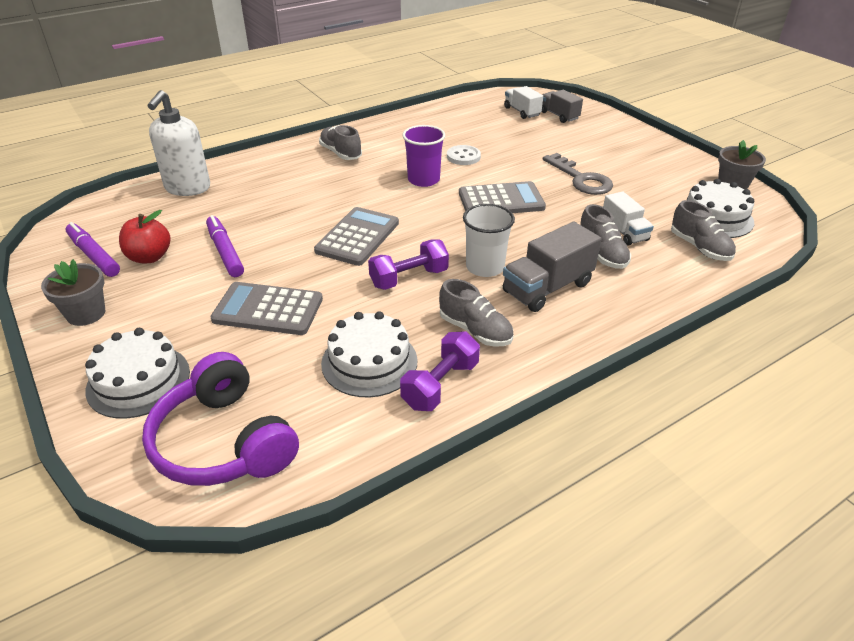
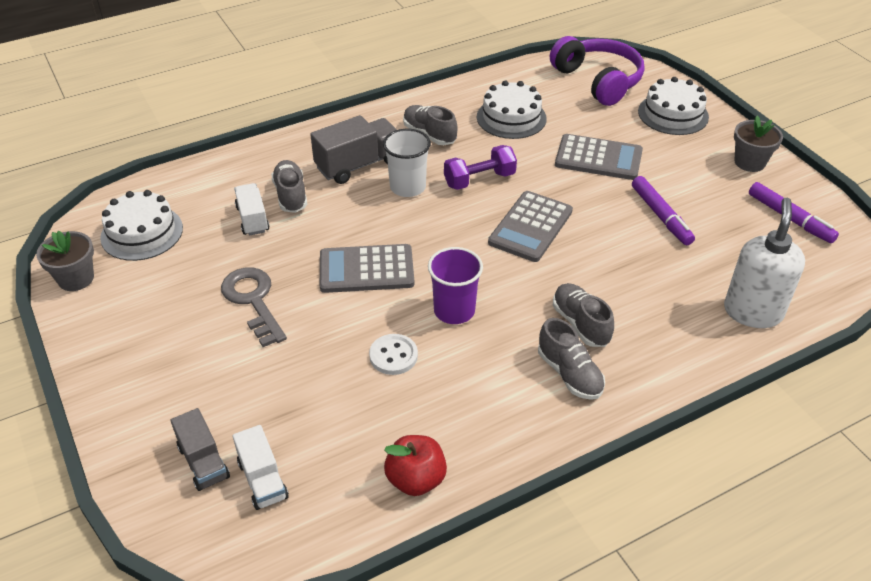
camera: 175 degrees left, 5 degrees up
(149, 257) = (733, 214): red apple -> red apple (416, 479)
(440, 385) = (461, 102): purple dumbbell -> none
(699, 248) = (191, 197): grey shoe -> grey shoe (580, 324)

